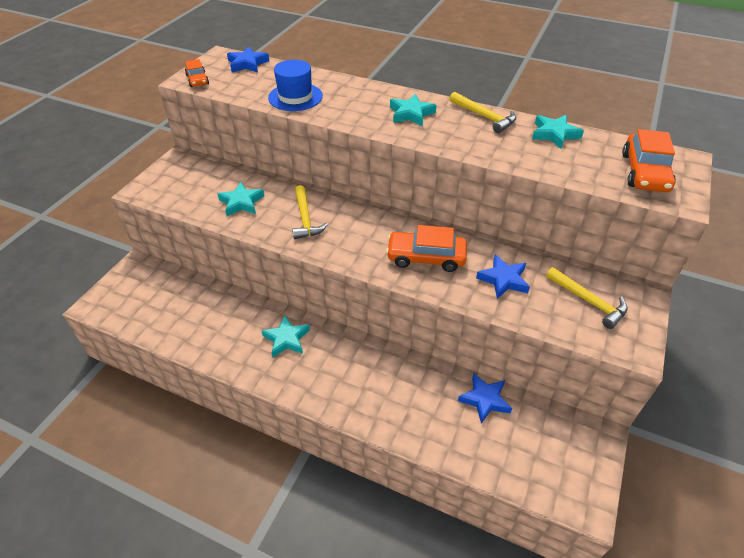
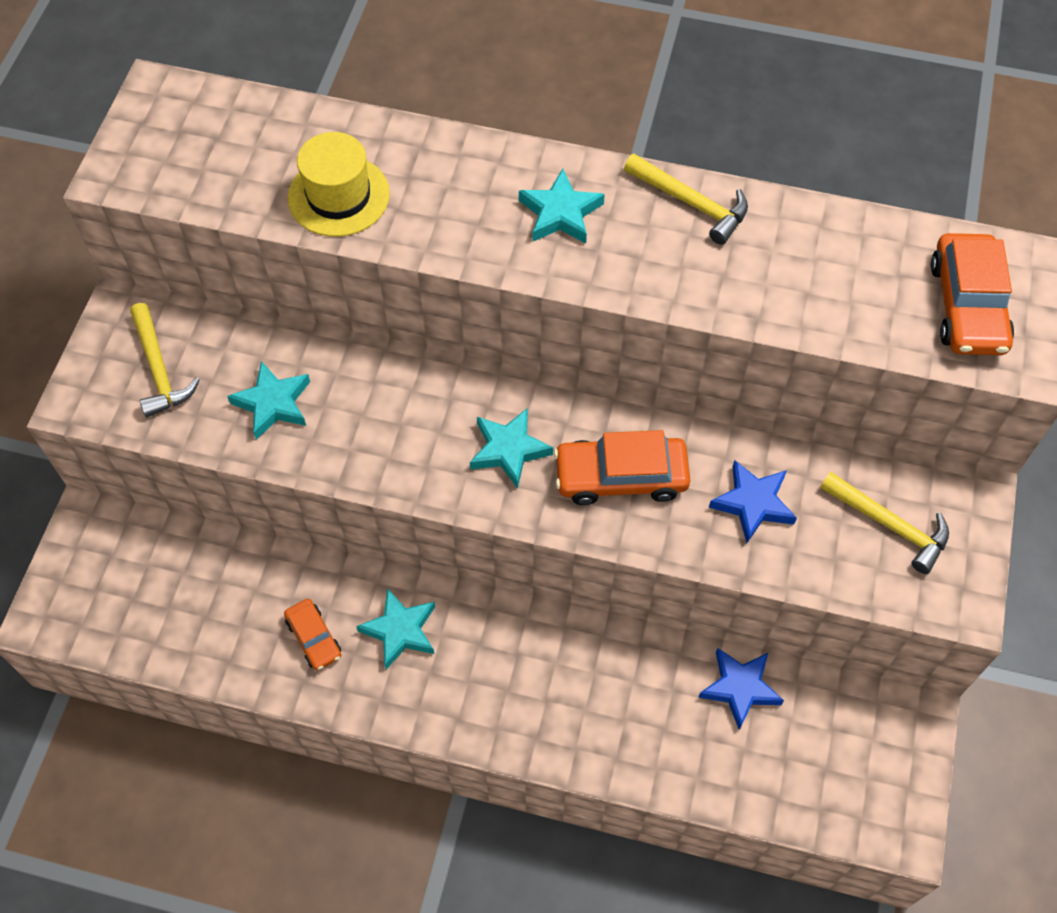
camera: 10 degrees left, 15 degrees up
(197, 80) = (136, 172): orange car -> orange car (314, 638)
(247, 64) = (219, 110): blue star -> none
(295, 97) = (338, 196): blue hat -> yellow hat
(305, 219) = (398, 423): yellow hammer -> yellow hammer (159, 369)
(554, 134) = (816, 232): turquoise star -> turquoise star (509, 450)

